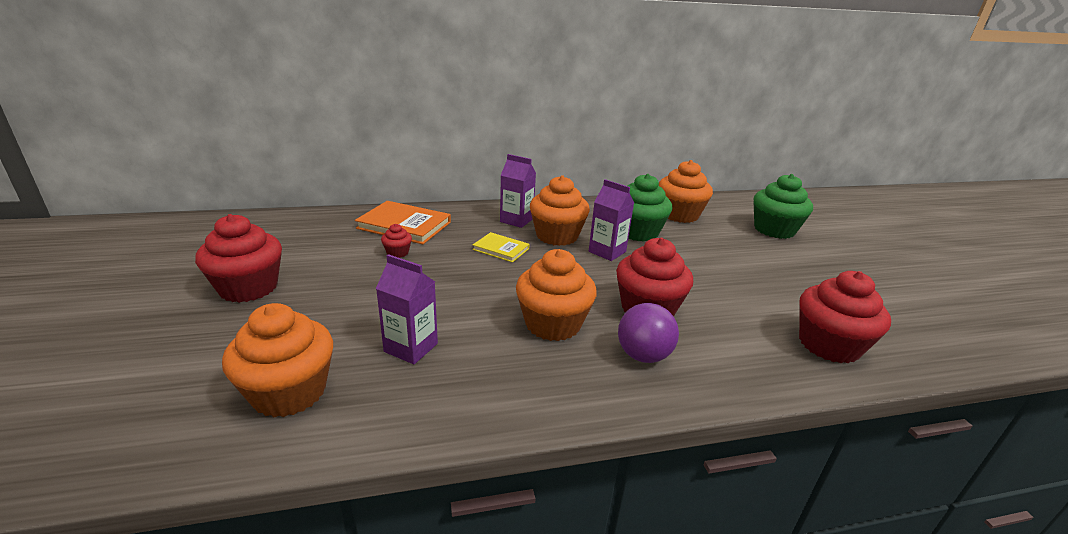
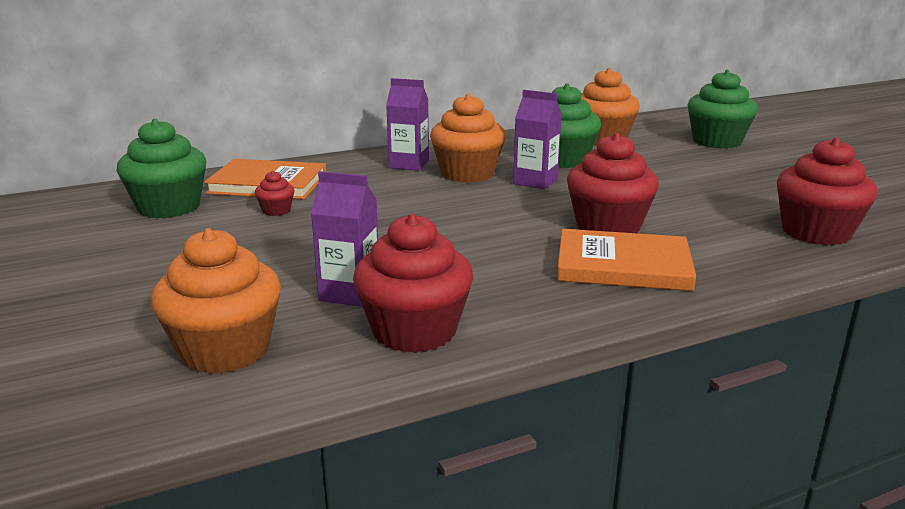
camera: 10 degrees left, 5 degrees down
(248, 288) = (101, 265): red cupcake -> red cupcake (414, 331)
(324, 238) = (169, 207): none -> green cupcake
(501, 249) = (405, 193): yellow book -> none
(553, 324) = (506, 252): orange cupcake -> none
(643, 355) = (623, 265): purple ball -> orange book

